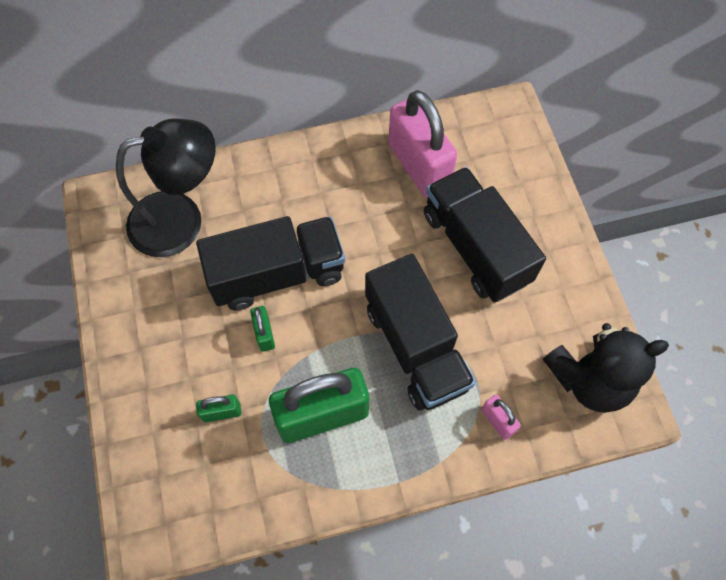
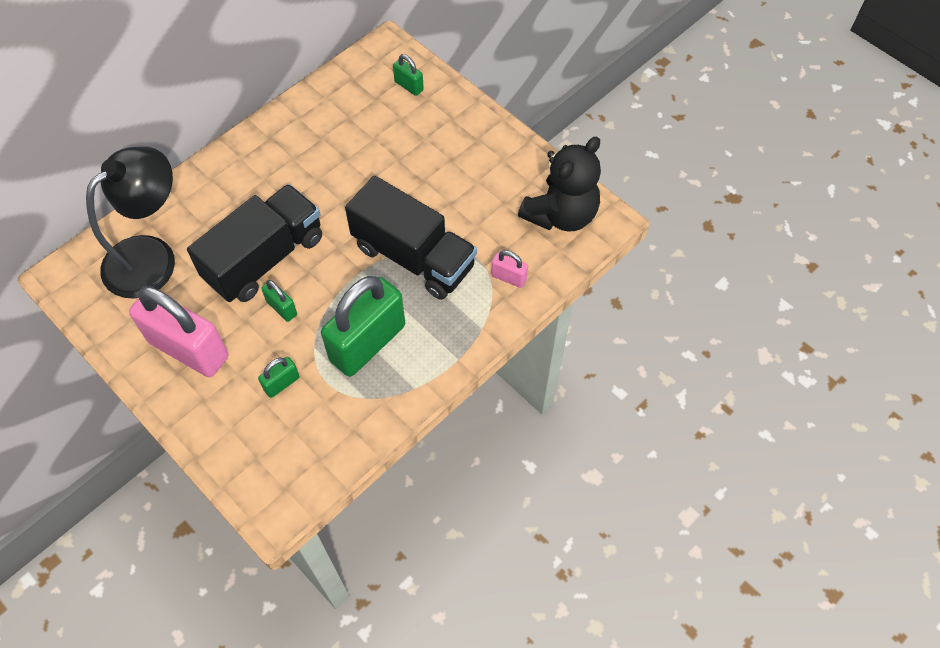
camera: 30 degrees left, 5 degrees down
(418, 166) = (336, 122): pink padlock -> pink padlock (189, 349)
(475, 248) = (419, 162): black truck -> none
(510, 161) = (409, 86): none -> green padlock

